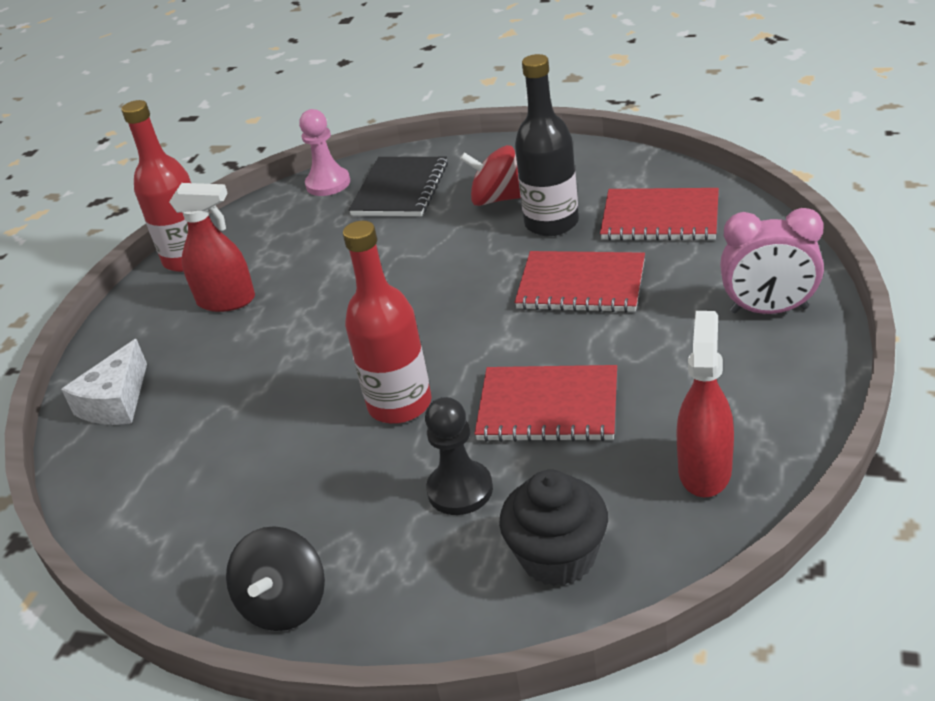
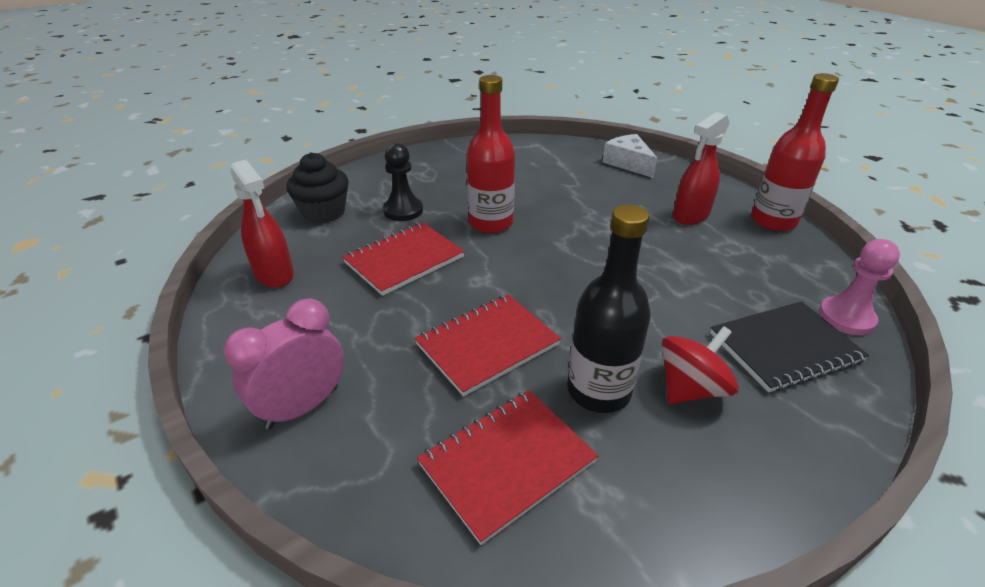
camera: 125 degrees right, 0 degrees up
(285, 604) = (424, 158): black spinning top -> none
(400, 189) = (784, 347): black notebook -> black notebook turned 75 degrees counterclockwise

